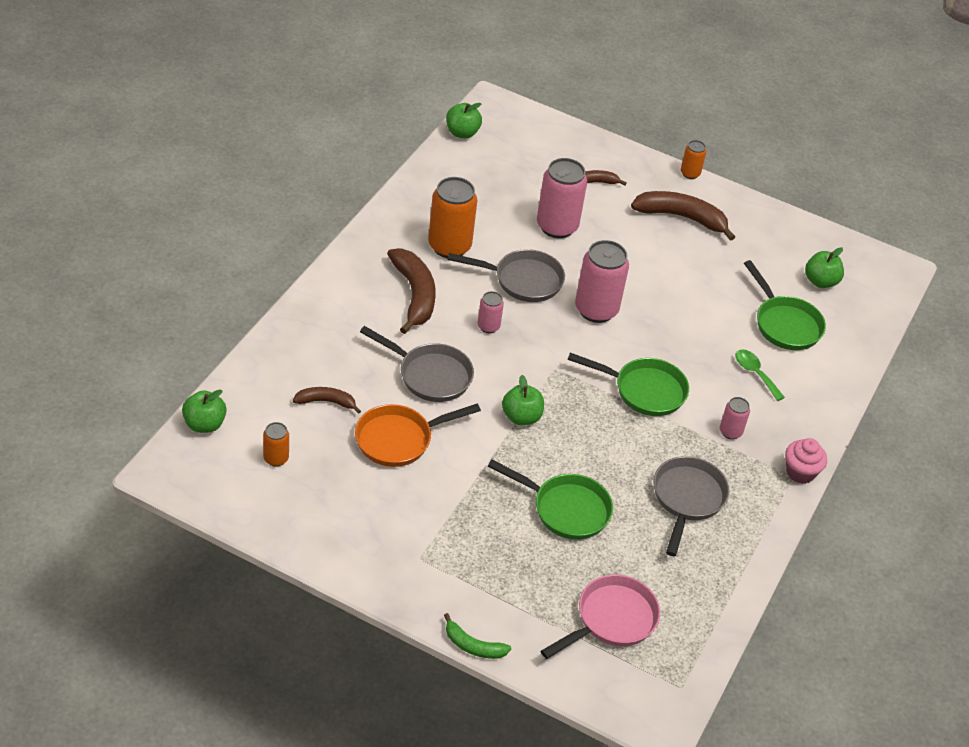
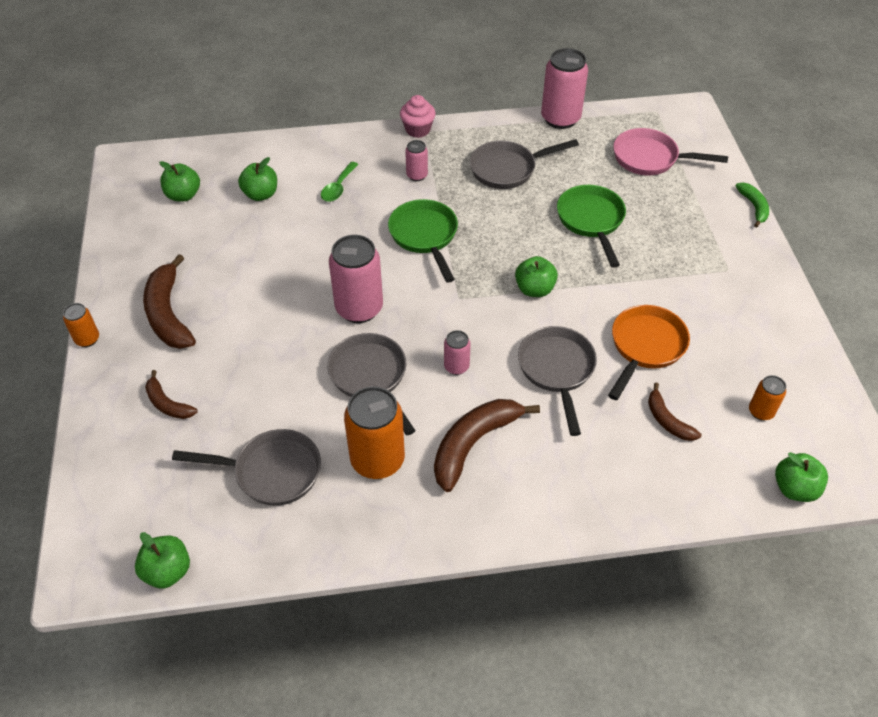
camera: 120 degrees left, 5 degrees up
(399, 439) = (645, 347): orange pan -> orange pan turned 90 degrees counterclockwise
(490, 199) = (271, 472): none -> grey pan
(557, 226) = (266, 394): pink can -> pink can (560, 119)
(785, 324) = (261, 194): green pan -> green apple

